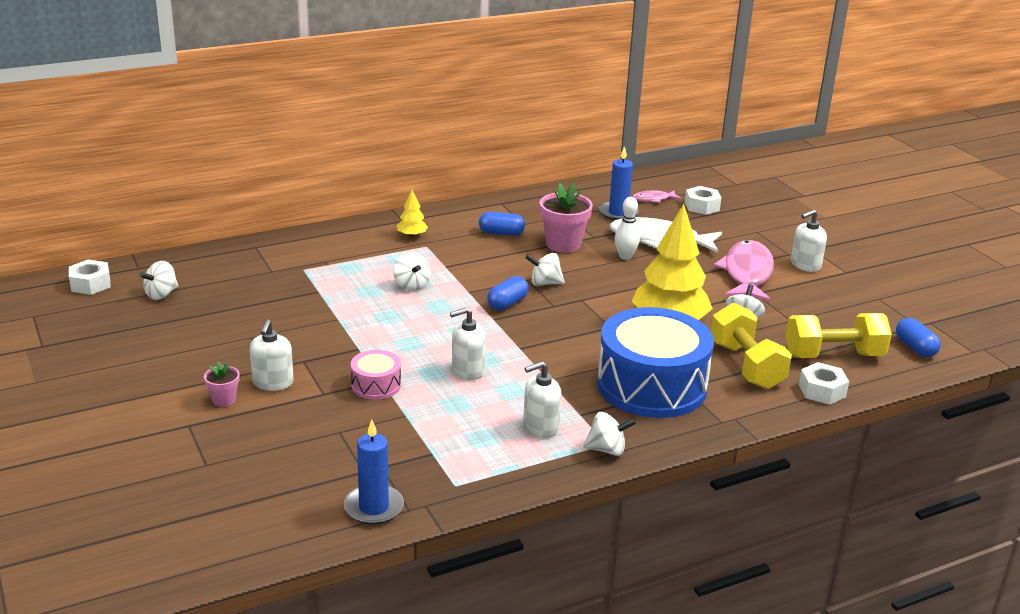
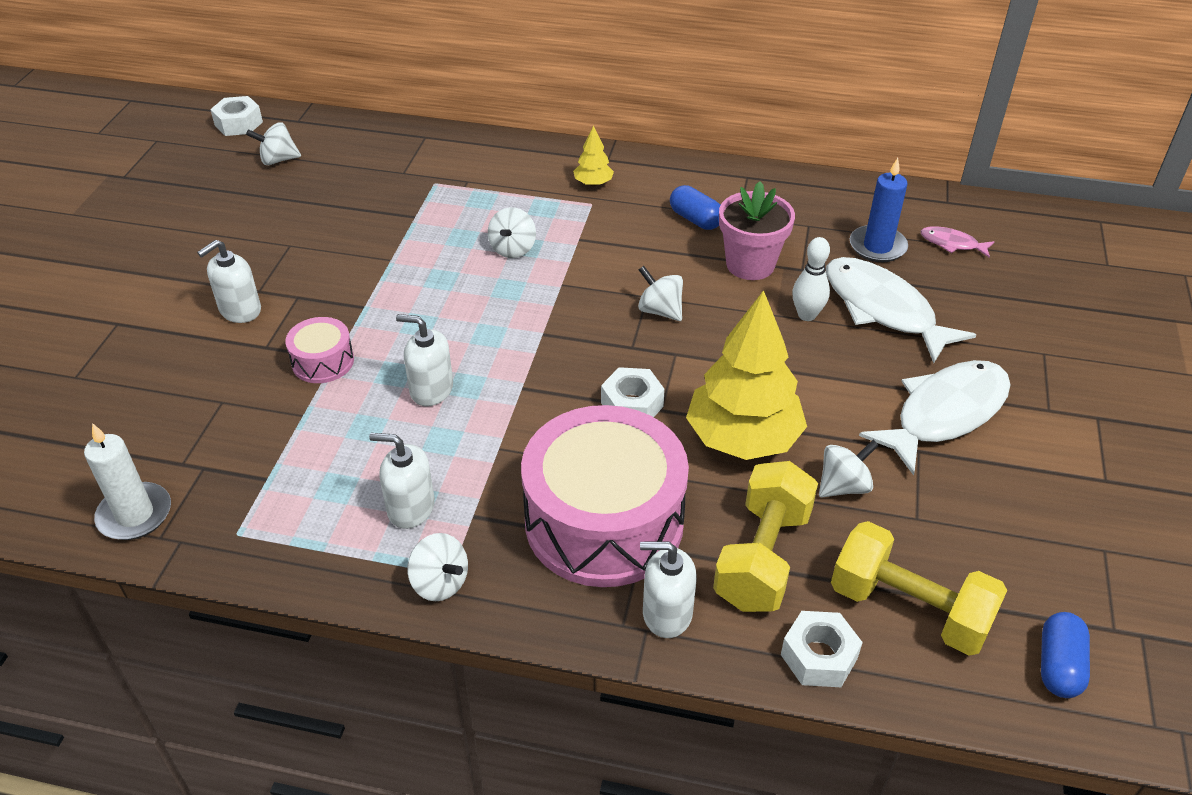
camera: 40 degrees right, 15 degrees up
(224, 400) = (177, 309): pink flower pot -> none
(374, 507) = (135, 514): blue candle -> white candle
(507, 303) = (583, 320): blue capsule -> none
(651, 385) = (604, 521): blue drum -> pink drum
(701, 206) = (1009, 281): white nut -> white nut (632, 404)
(747, 273) = (944, 414): pink fish -> white fish
(805, 265) = (1052, 439): white soap dispenser -> white soap dispenser (667, 613)

